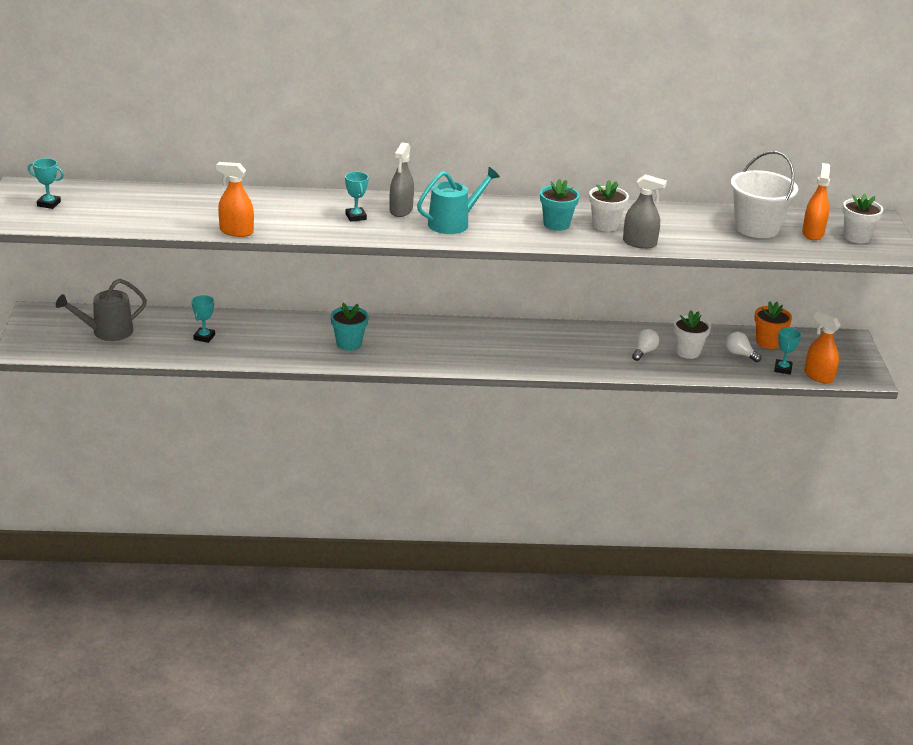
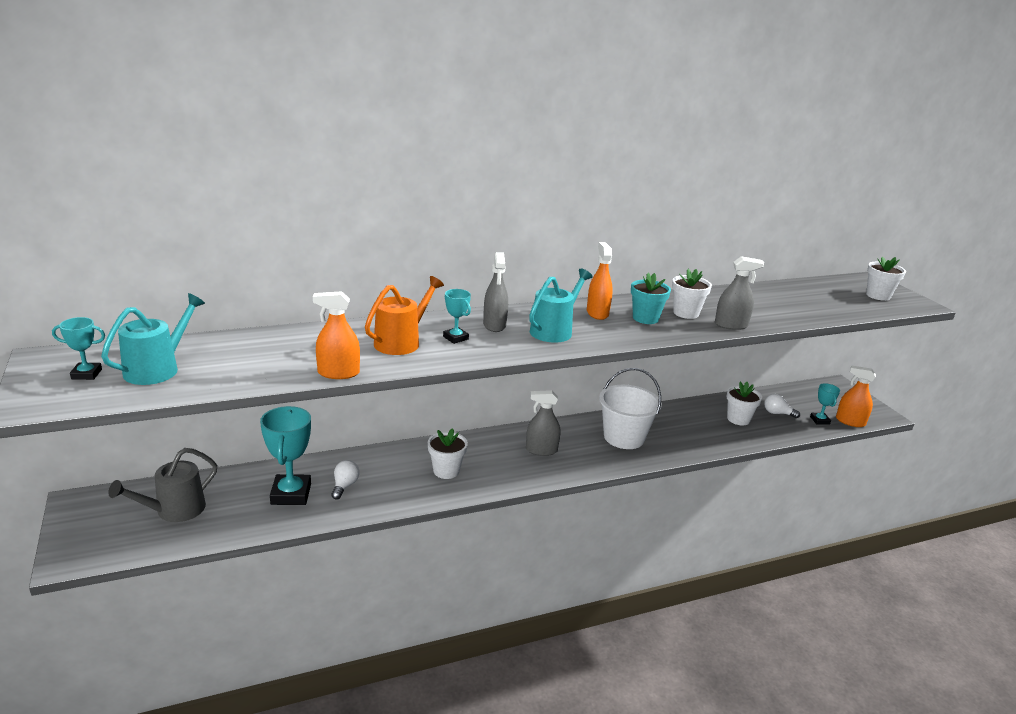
camera: 20 degrees left, 5 degrees down
(100, 207) = (157, 369): none -> turquoise watering can
(204, 337) = (291, 494): turquoise trophy -> turquoise trophy, size x1.89
(305, 213) = (401, 342): none -> orange watering can
(349, 344) = (446, 471): turquoise flower pot -> white flower pot
(451, 343) = (541, 450): none -> grey spray bottle
(644, 352) = (706, 426): white light bulb -> white light bulb (344, 486)
(756, 228) = (801, 298): white bucket -> white bucket (624, 437)
(768, 342) = (787, 398): orange flower pot -> none
(812, 233) = (845, 297): orange spray bottle -> orange spray bottle (597, 313)

